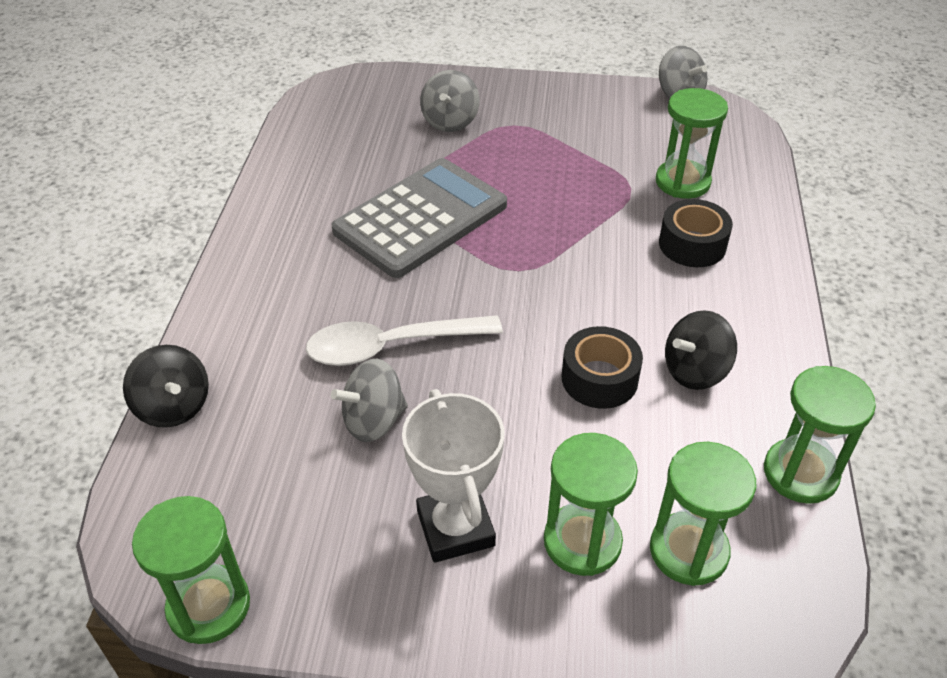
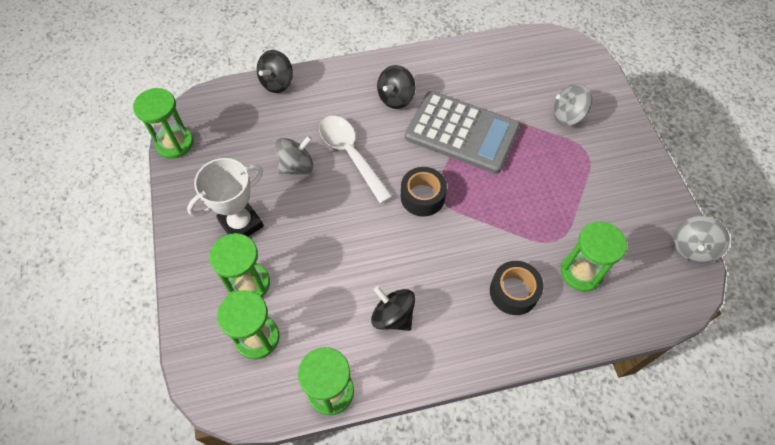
camera: 70 degrees right, 15 degrees up
(313, 267) = (396, 98): none -> black spinning top
(373, 421) = (296, 165): grey spinning top -> grey spinning top turned 105 degrees clockwise
(599, 378) = (366, 264): black tape -> black tape (422, 196)

